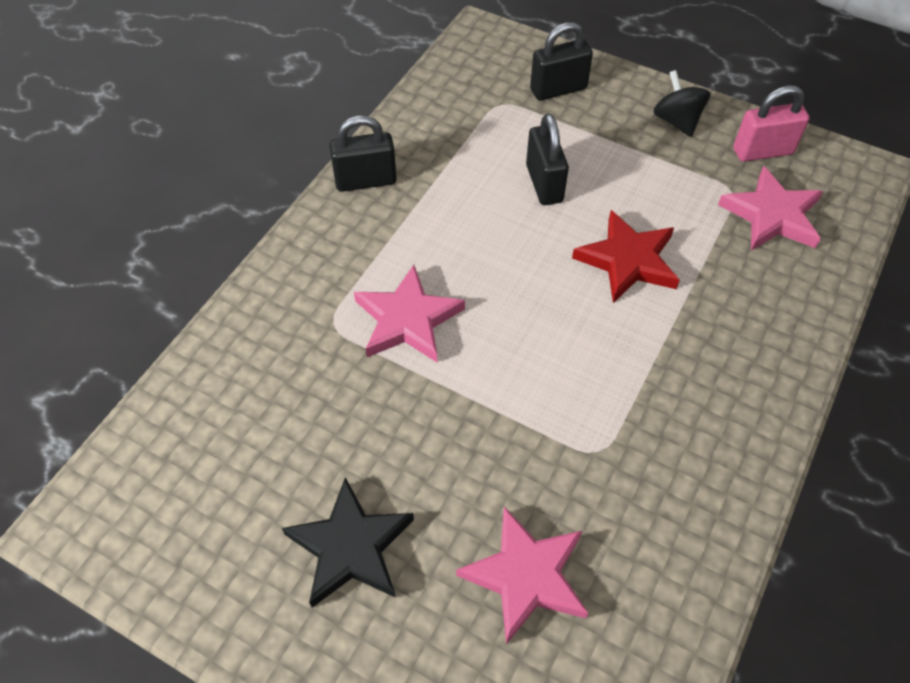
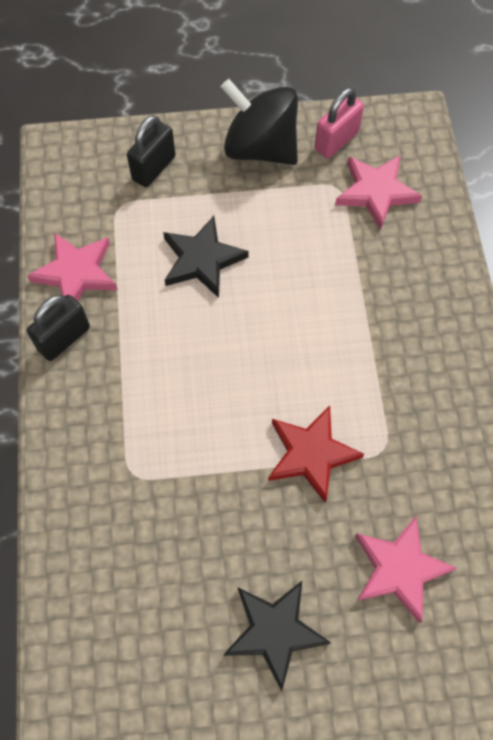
camera: 35 degrees left, 10 degrees up
(408, 320) = (185, 435): pink star -> pink star (76, 273)
(544, 184) = (202, 260): black padlock -> black star
(628, 260) = (304, 289): red star -> red star (311, 454)
(677, 121) = (260, 148): black spinning top -> black spinning top, size x1.83

